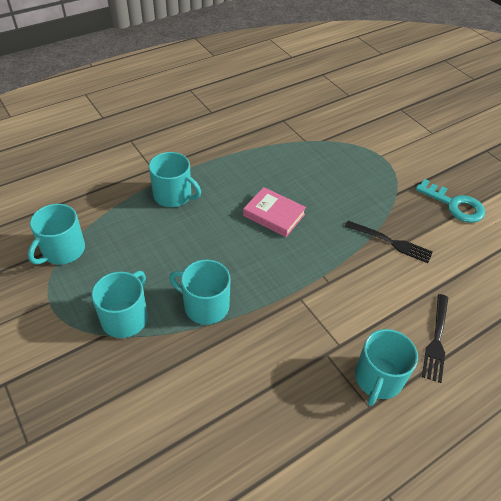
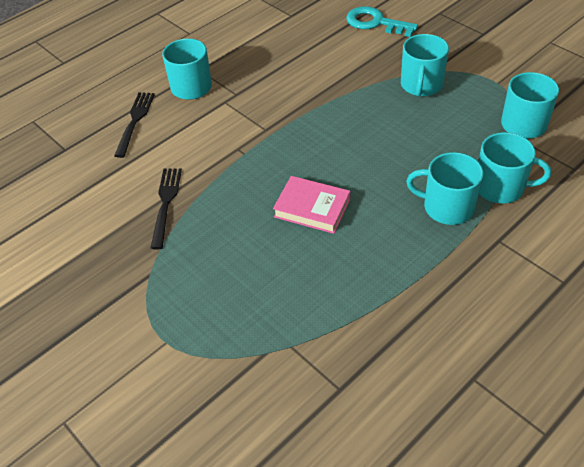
camera: 175 degrees right, 0 degrees up
(205, 305) = (354, 106): turquoise mug -> turquoise mug (500, 187)
(391, 242) = (166, 203): black fork -> black fork turned 75 degrees clockwise
(454, 205) = (71, 273): turquoise key -> turquoise key (375, 23)

